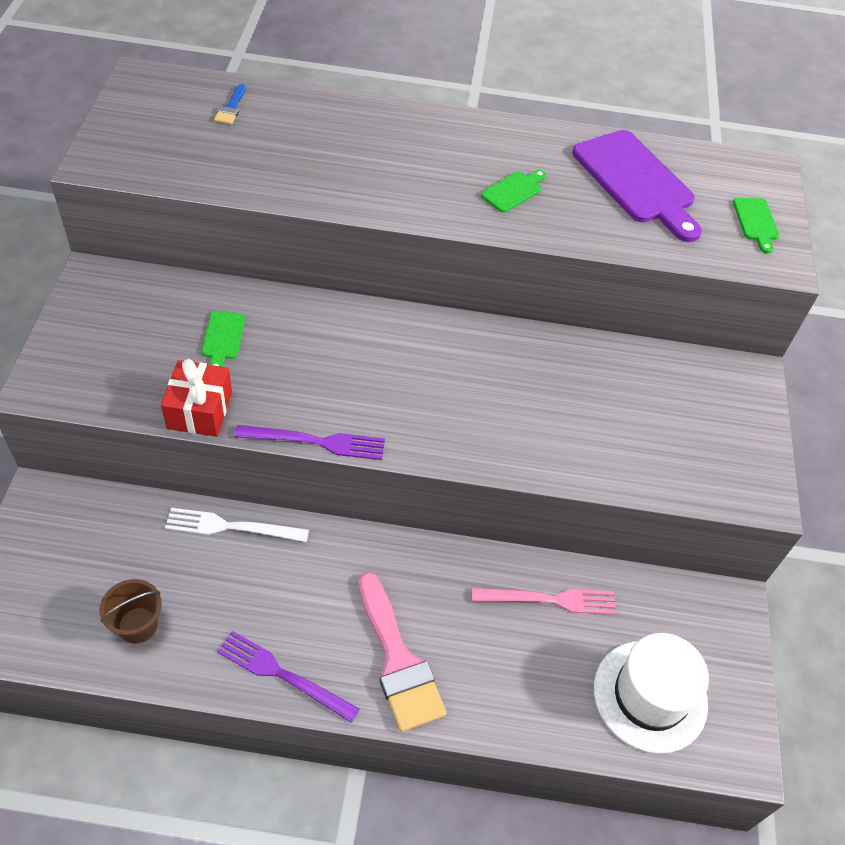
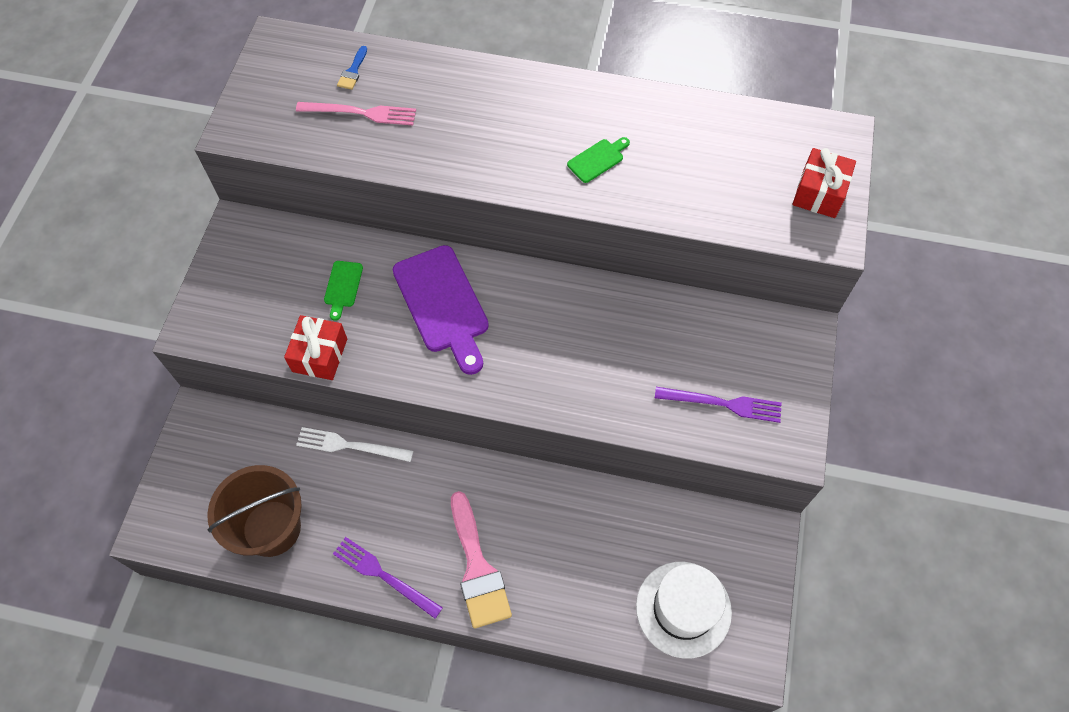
camera: 10 degrees right, 10 degrees up
(138, 625) = (271, 528): brown bucket -> brown bucket, size x1.86
(316, 442) = (414, 387): purple fork -> purple fork (723, 404)
(549, 600) = (609, 521): pink fork -> pink fork (361, 113)
(636, 181) = (713, 149): purple cutting board -> purple cutting board (443, 304)
(756, 222) = (819, 193): green cutting board -> red gift

